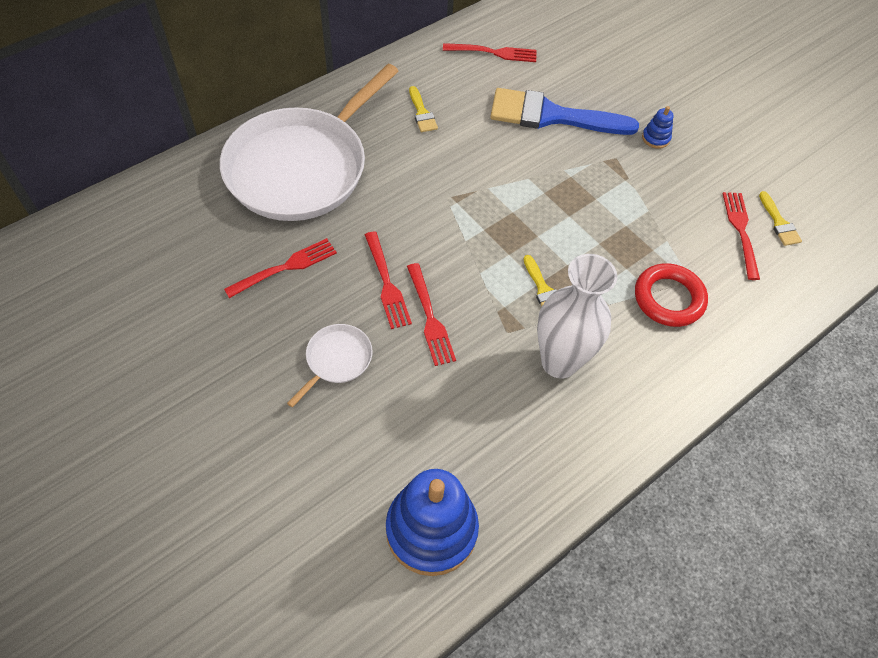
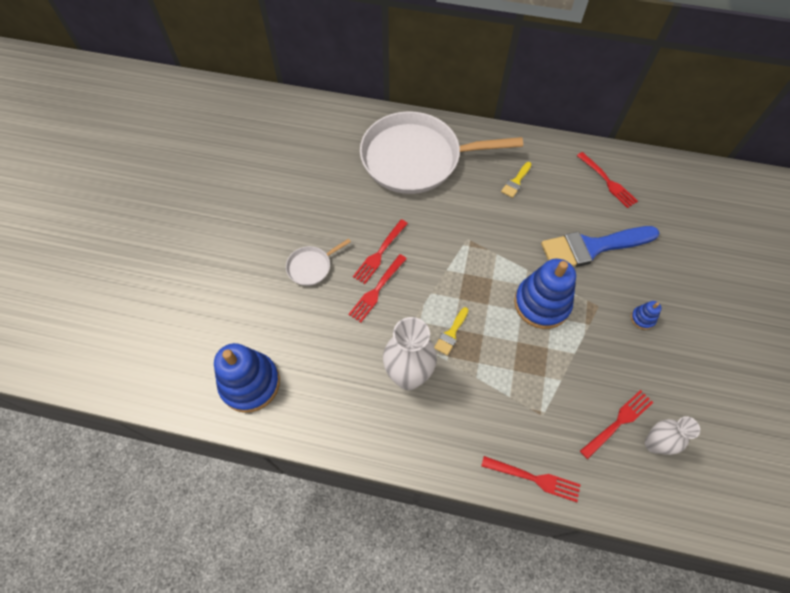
camera: 55 degrees right, 5 degrees up
(285, 267) = (345, 202): red fork -> red fork (534, 478)
(336, 360) = (311, 266): white pan -> white pan turned 150 degrees clockwise
(551, 116) = (592, 247): blue brush -> blue brush turned 75 degrees counterclockwise
(576, 195) = (541, 303): none -> blue stacking toy
(668, 298) = (514, 410): red ring -> none
(779, 223) = (653, 444): yellow brush -> white vase

